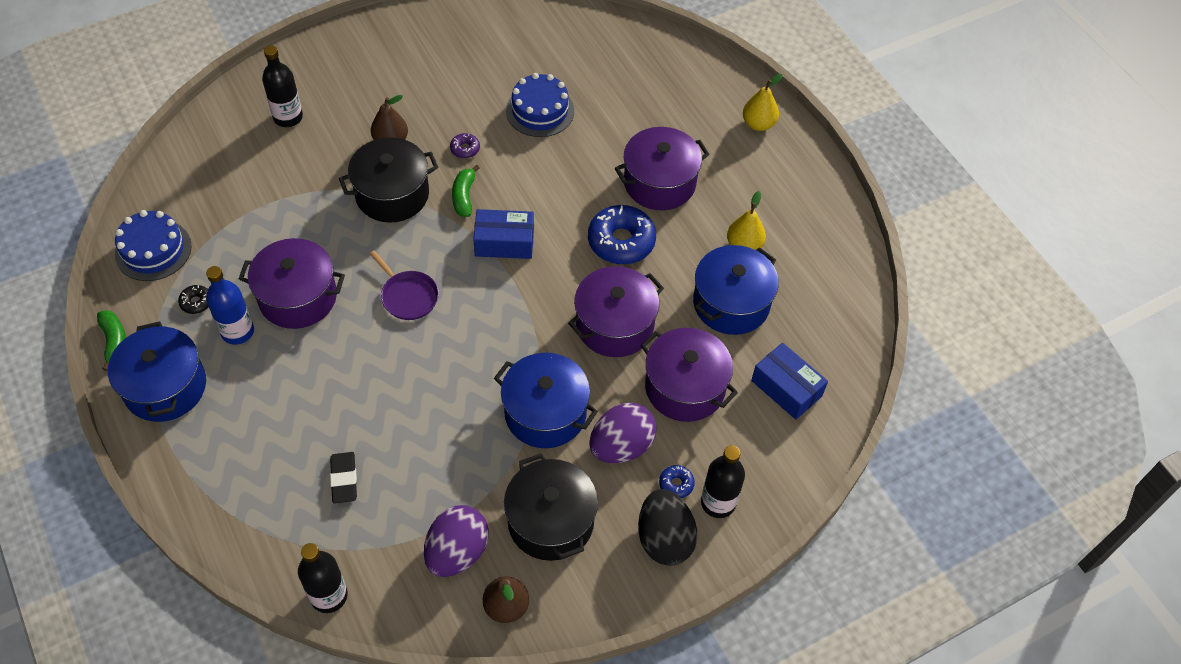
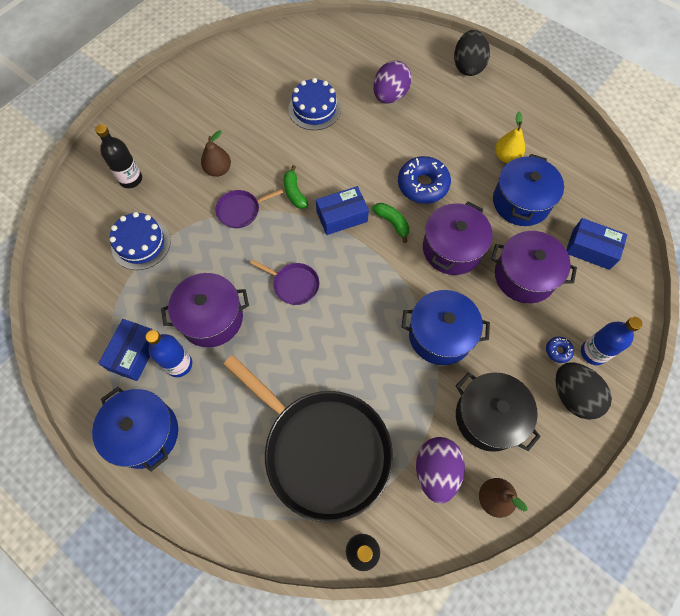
camera: 20 degrees left, 10 degrees up
(114, 342) = (84, 412): green banana -> green banana (392, 223)
(153, 250) = (77, 324): blue cake -> blue cake (141, 243)
(196, 302) = (134, 353): black donut -> blue box
(344, 479) = (322, 450): black eraser -> black pan
(392, 194) = (241, 210): black pot -> purple pan
(465, 149) = (276, 156): purple donut -> none
(621, 446) = (506, 338): purple egg -> purple egg (390, 96)
(659, 183) = (425, 132): purple pot -> none
(718, 502) = (593, 352): black bottle -> blue bottle
(758, 124) = (468, 66): yellow pear -> black egg

